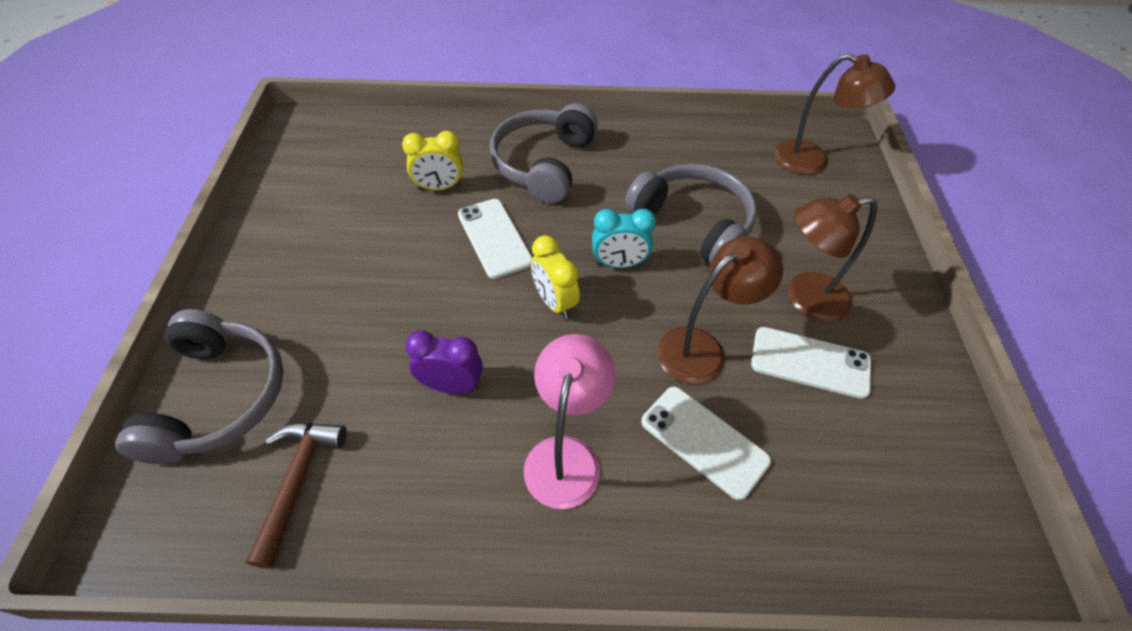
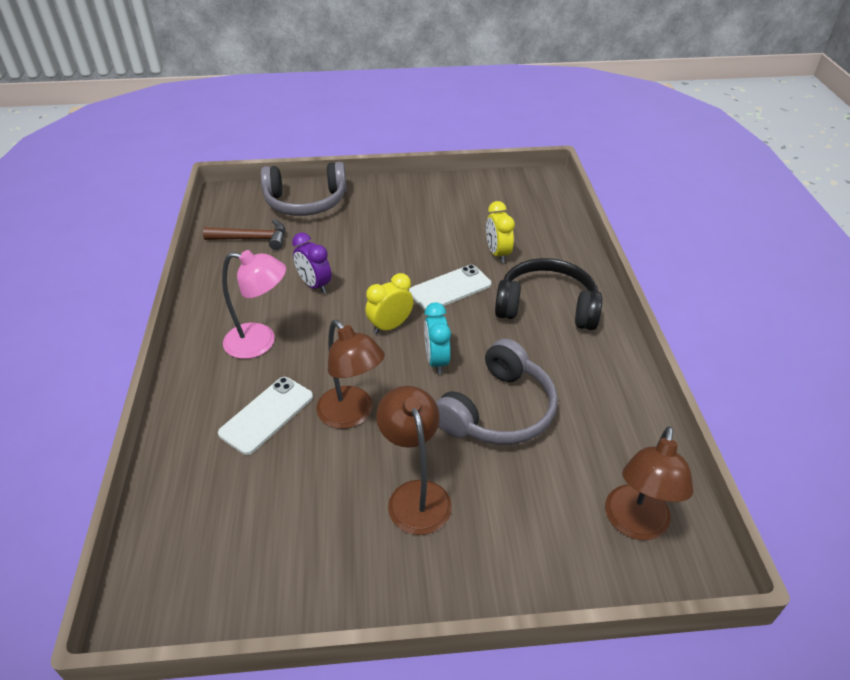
camera: 85 degrees right, 10 degrees down
(451, 385) = (314, 285): purple clock -> purple clock turned 135 degrees clockwise
(544, 164) = (546, 307): grey headphones -> black headphones
(810, 362) = (341, 492): white phone -> none

